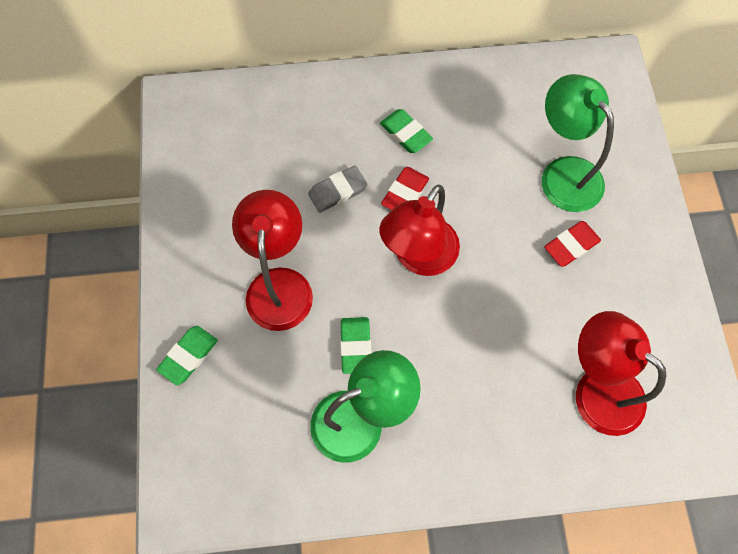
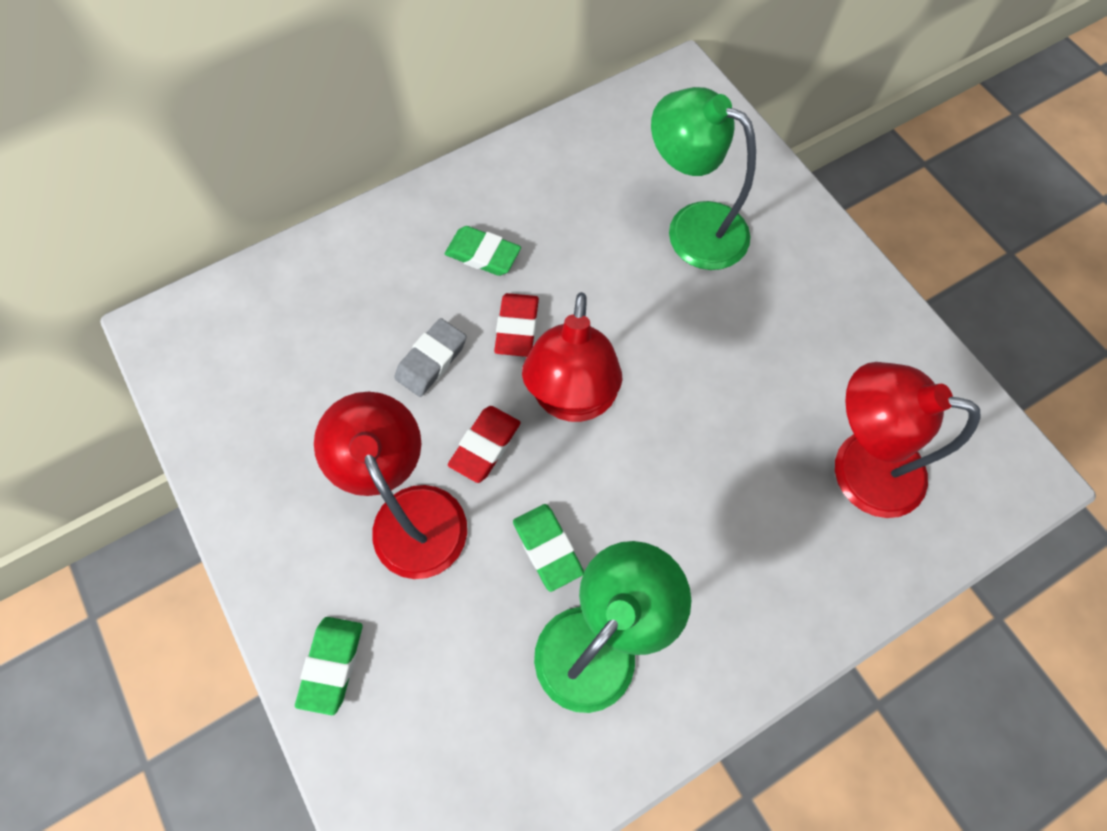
camera: 25 degrees left, 0 degrees up
(571, 245) = (743, 308): red eraser -> red eraser (485, 445)

